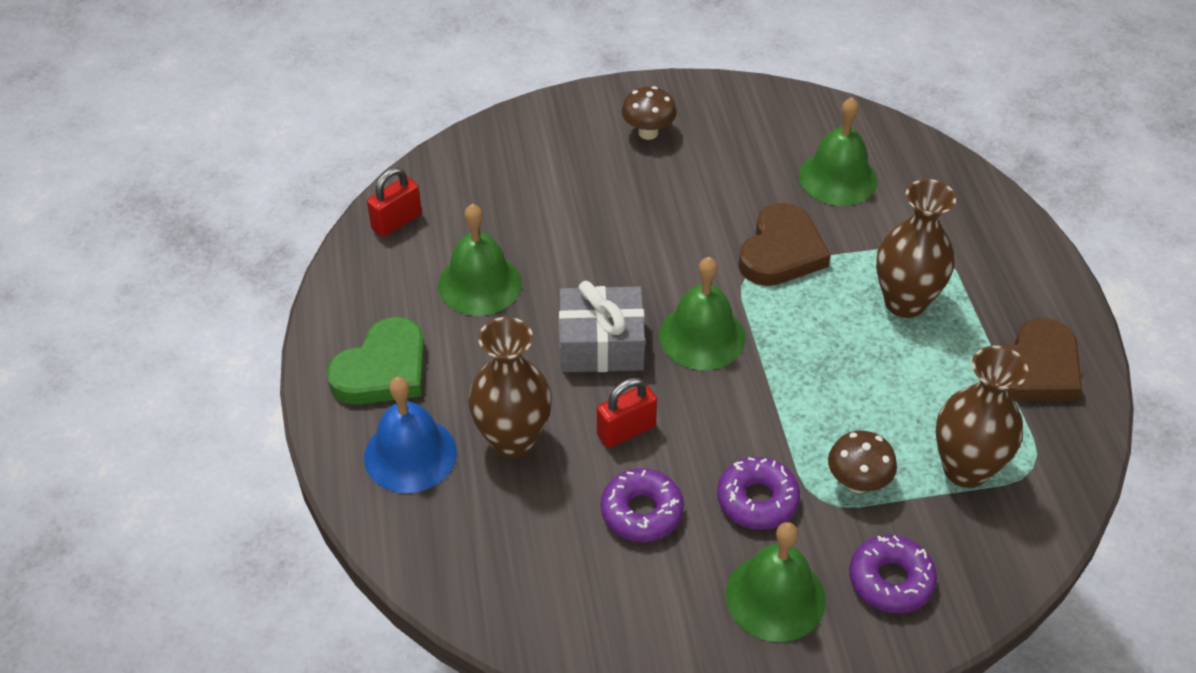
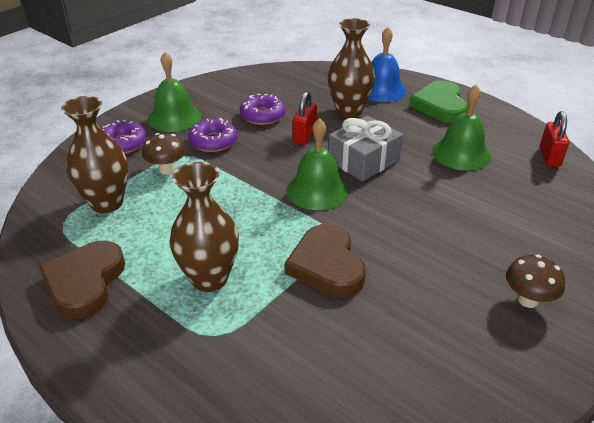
camera: 140 degrees right, 10 degrees down
(838, 178) = (348, 355): green bell -> none

